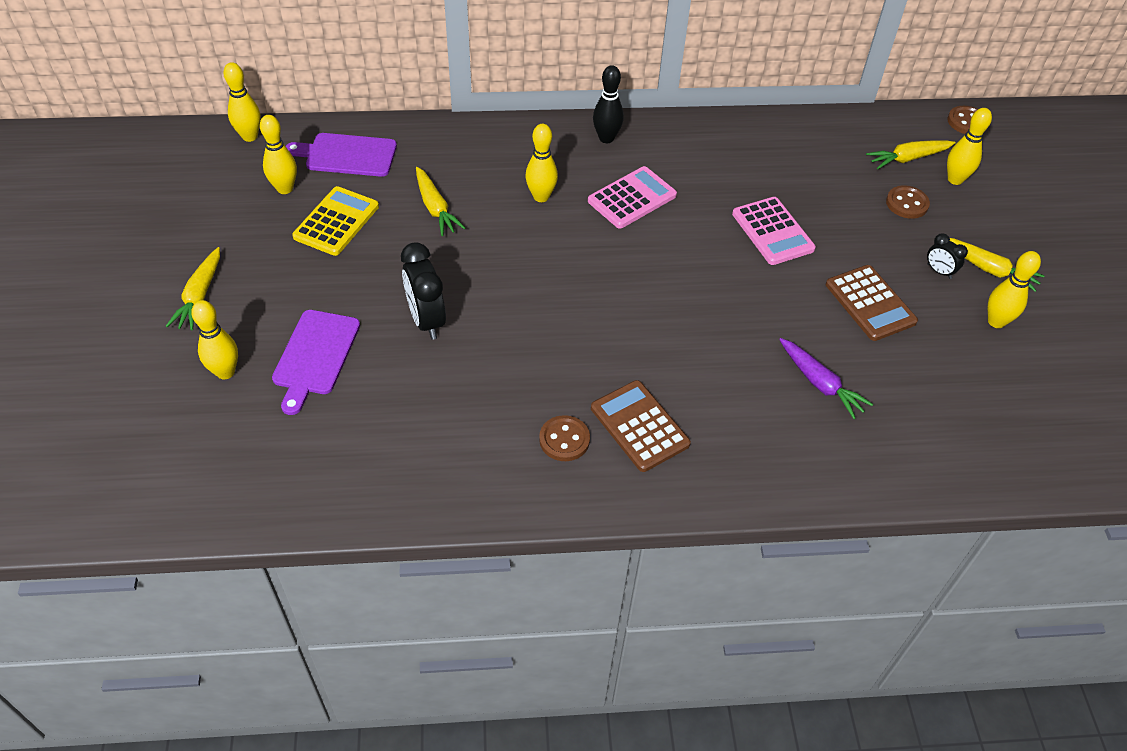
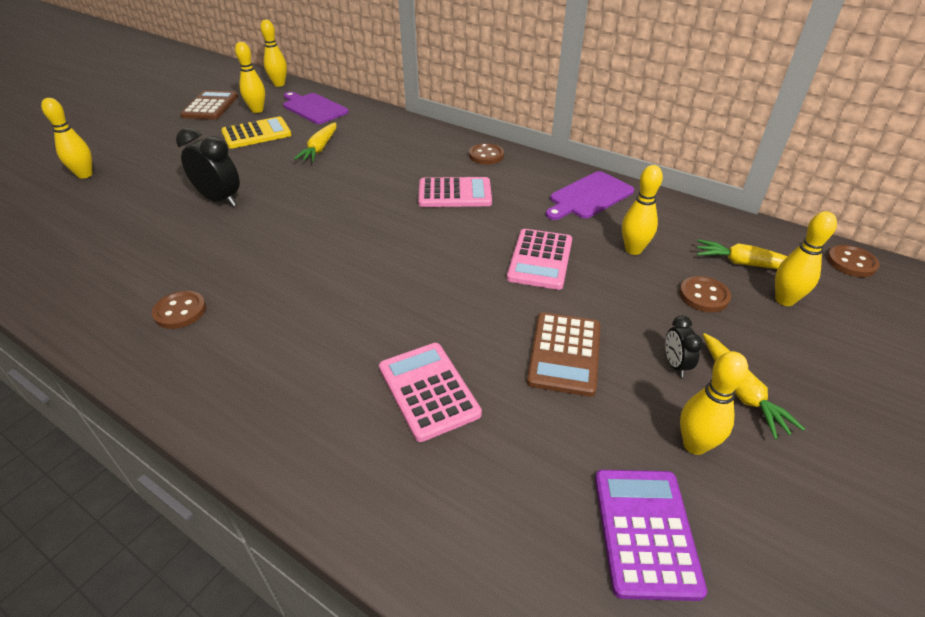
camera: 40 degrees right, 10 degrees down
(199, 296) = (137, 137): yellow carrot -> none
(315, 356) = (135, 188): purple cutting board -> purple cutting board (589, 196)
(426, 320) = (220, 200): black clock -> black clock turned 105 degrees clockwise
(541, 197) = (393, 168): yellow bowling pin -> yellow bowling pin (633, 250)
(606, 138) = (486, 155): black bowling pin -> brown button
(639, 426) = (240, 334): brown calculator -> brown calculator (210, 106)
(820, 383) = (428, 390): purple carrot -> pink calculator
(1018, 390) = (645, 532): none -> purple calculator

